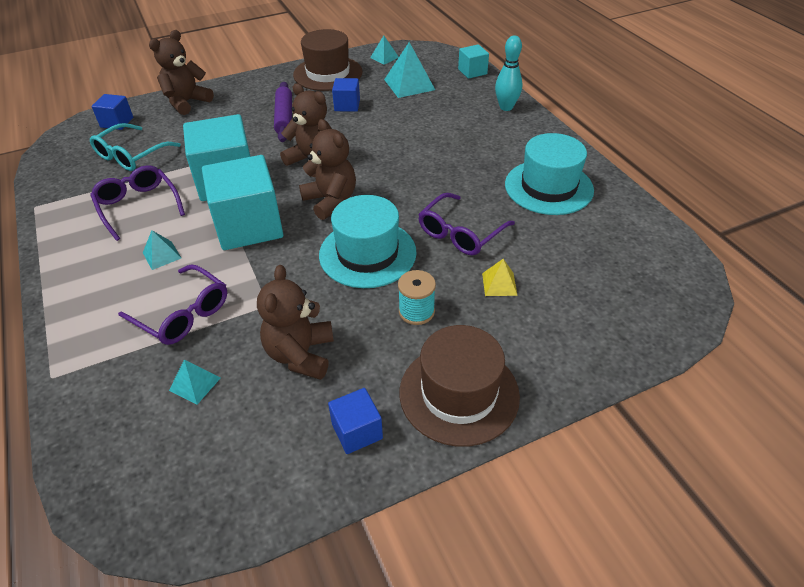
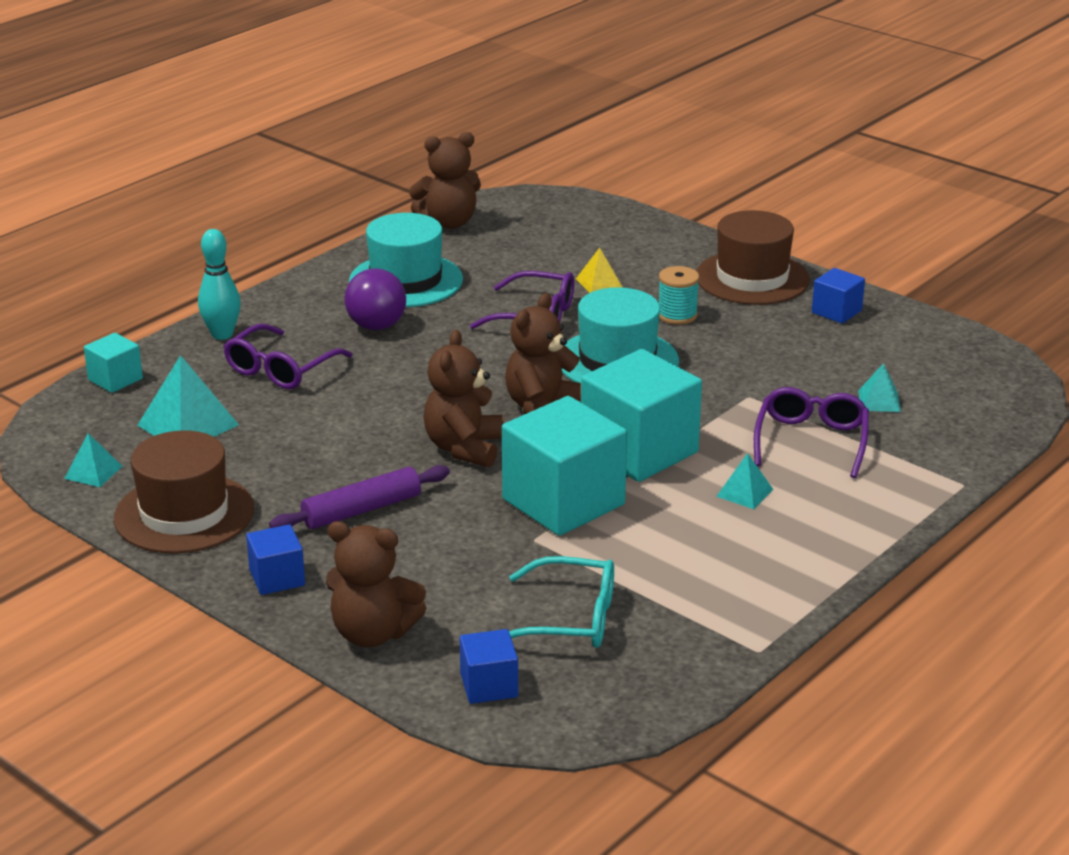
camera: 115 degrees left, 15 degrees down
(138, 206) = (677, 553): purple glasses -> purple glasses (281, 369)
(300, 354) = (789, 359): brown teddy bear -> brown teddy bear (448, 222)
(347, 105) = (289, 463): blue cube -> blue cube (277, 578)
(485, 161) = (376, 326): none -> purple ball

